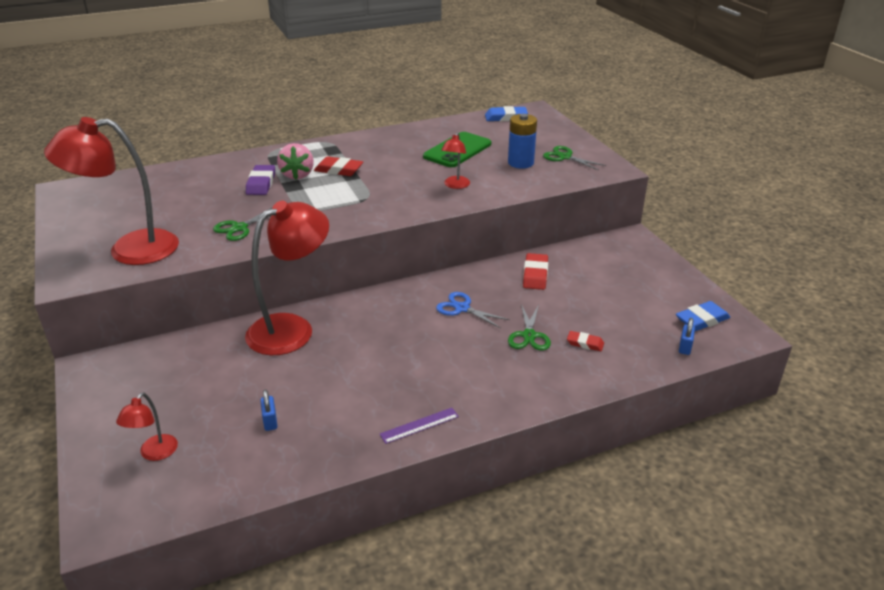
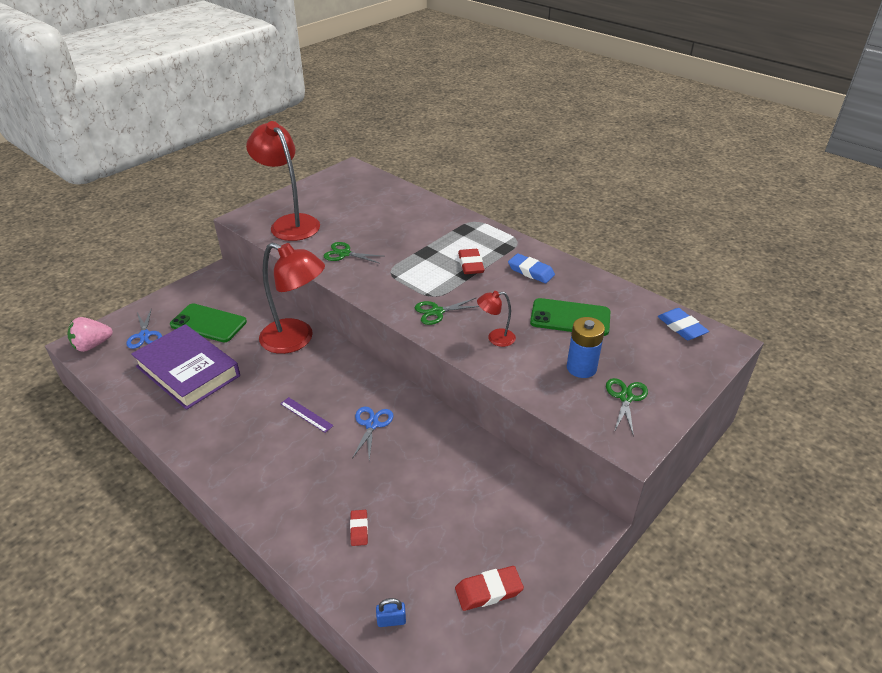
camera: 65 degrees right, 5 degrees up
(154, 453) = (144, 335): red lamp -> blue scissors
(190, 391) = (208, 323): none -> green phone
(261, 183) = (418, 237): purple eraser -> none
(270, 421) = (188, 371): blue padlock -> purple book
(297, 175) = (445, 248): pink strawberry -> pink strawberry (92, 345)
(419, 425) = (205, 450): purple ruler -> purple ruler (306, 415)
(529, 336) = (352, 483): green scissors -> green scissors (437, 312)
(535, 275) = (457, 459): red eraser -> red eraser (488, 591)
(702, 320) = (453, 628): blue eraser -> blue eraser (531, 271)

